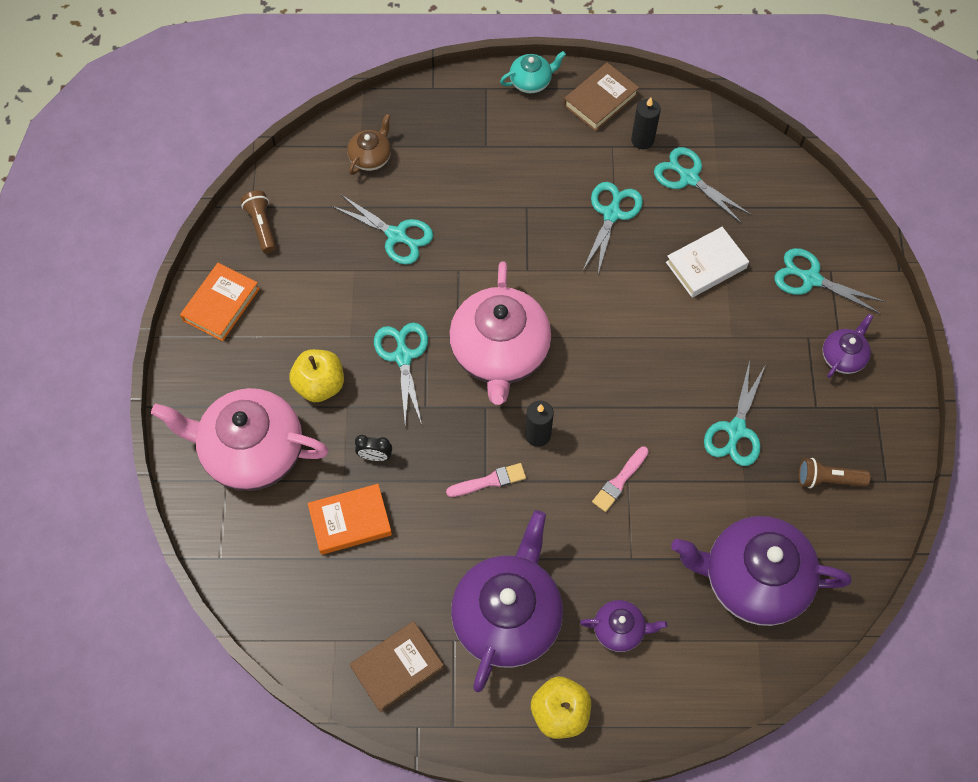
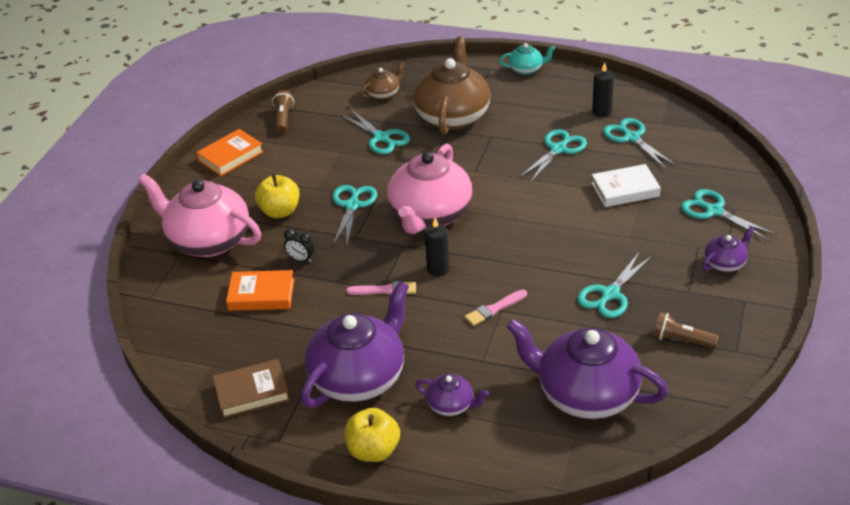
camera: 20 degrees right, 25 degrees down
(469, 181) = (452, 116): none -> brown teapot
(600, 100) = (577, 86): brown book -> none

